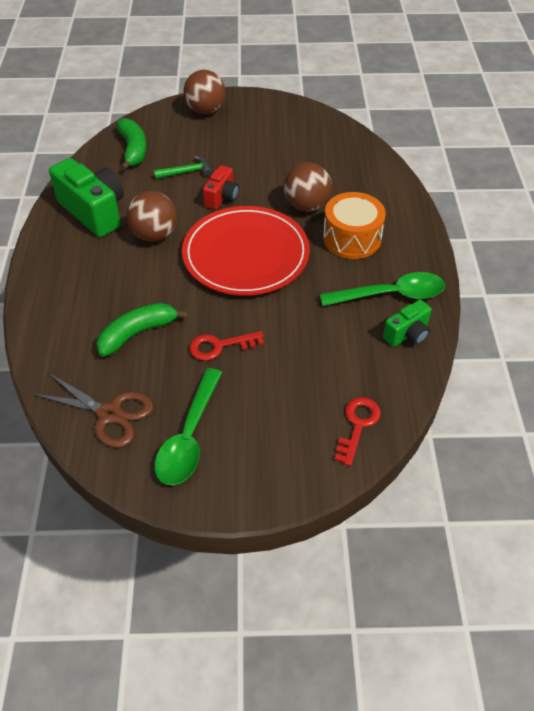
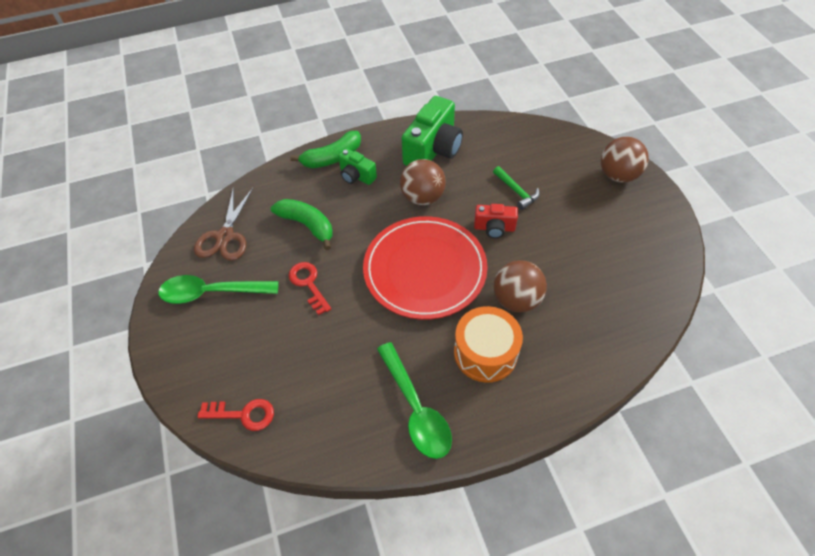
camera: 75 degrees right, 5 degrees up
(133, 150) = (526, 145): green banana -> green banana (332, 158)
(407, 334) = (365, 436): green camera -> green camera (356, 176)

